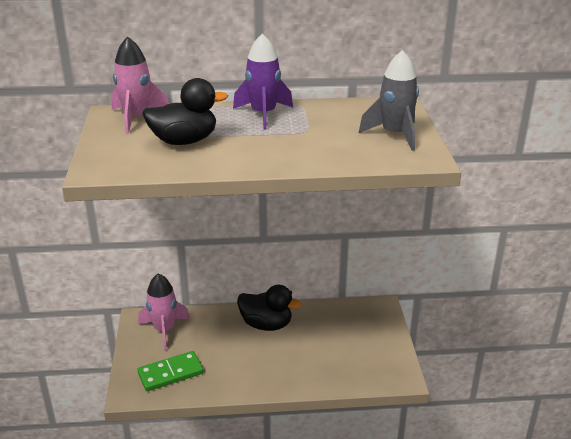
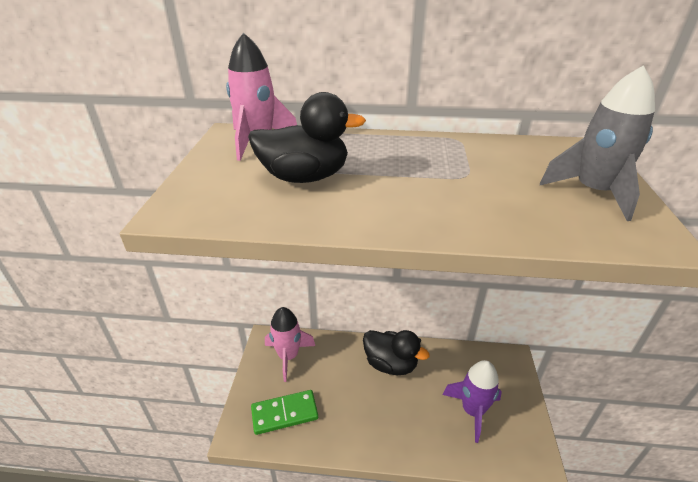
camera: 10 degrees right, 5 degrees up
(263, 114) = (411, 148): purple rocket -> purple rocket (472, 411)

